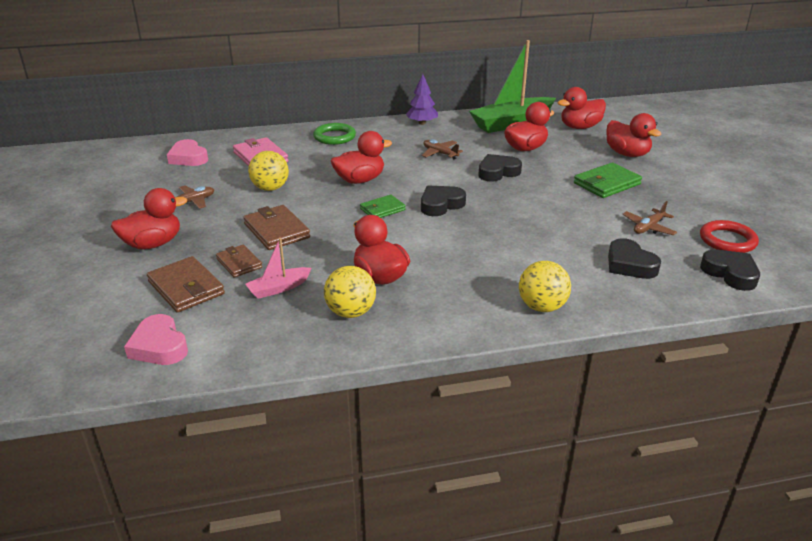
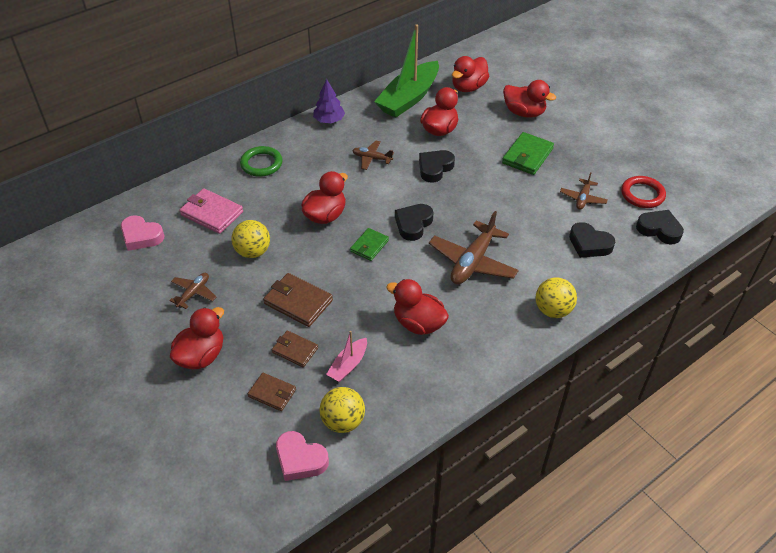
camera: 25 degrees left, 15 degrees up
(186, 288) = (272, 393): brown wallet -> brown wallet, size x0.64
(351, 312) = (421, 368): yellow ball -> yellow ball (343, 421)
(480, 246) = (473, 262): none -> brown plane

